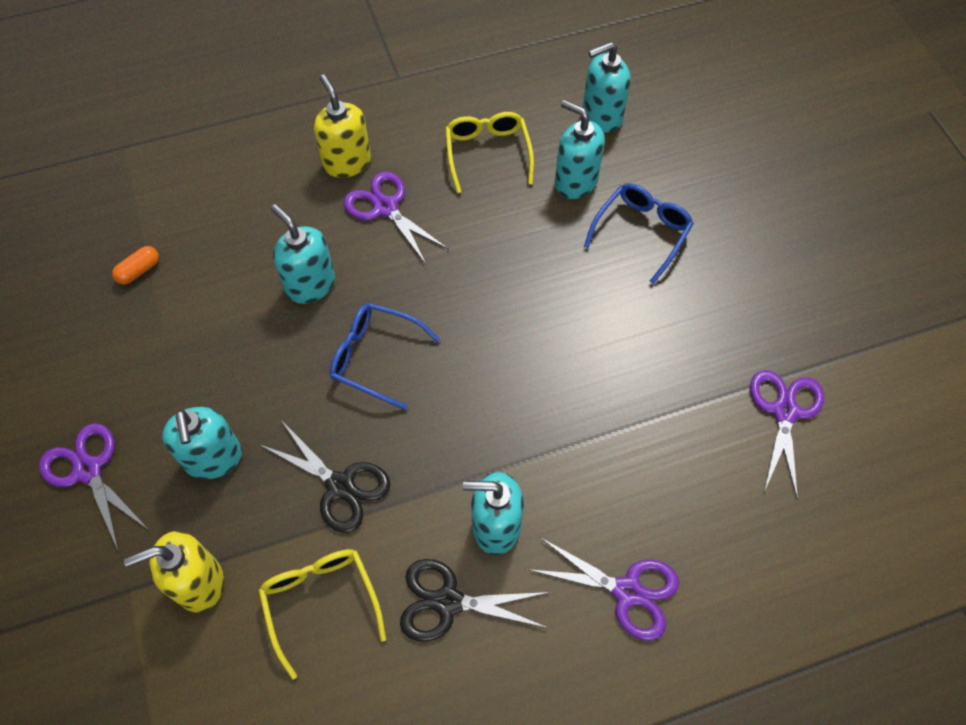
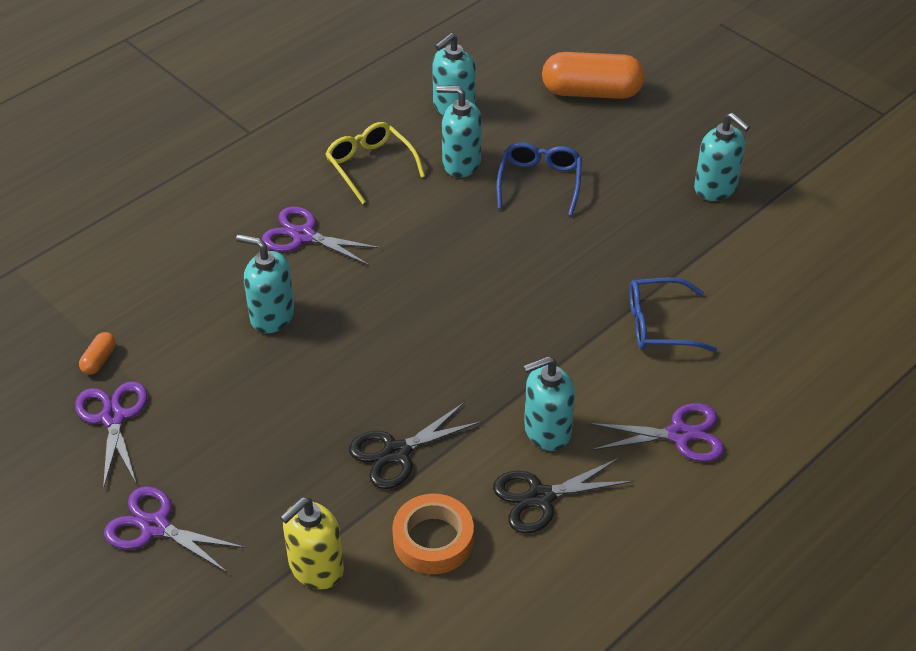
camera: 25 degrees left, 15 degrees down
(214, 458) = (268, 475): turquoise soap dispenser -> turquoise soap dispenser (715, 188)
(321, 602) = (433, 539): yellow glasses -> orange tape
(340, 486) = (396, 452): black scissors -> black scissors turned 135 degrees clockwise
(347, 162) = (244, 212): yellow soap dispenser -> none
(375, 357) = (367, 349): blue glasses -> blue glasses (659, 325)
(749, 146) = (591, 92): none -> orange capsule
(785, 411) = (728, 269): purple scissors -> purple scissors (113, 417)

